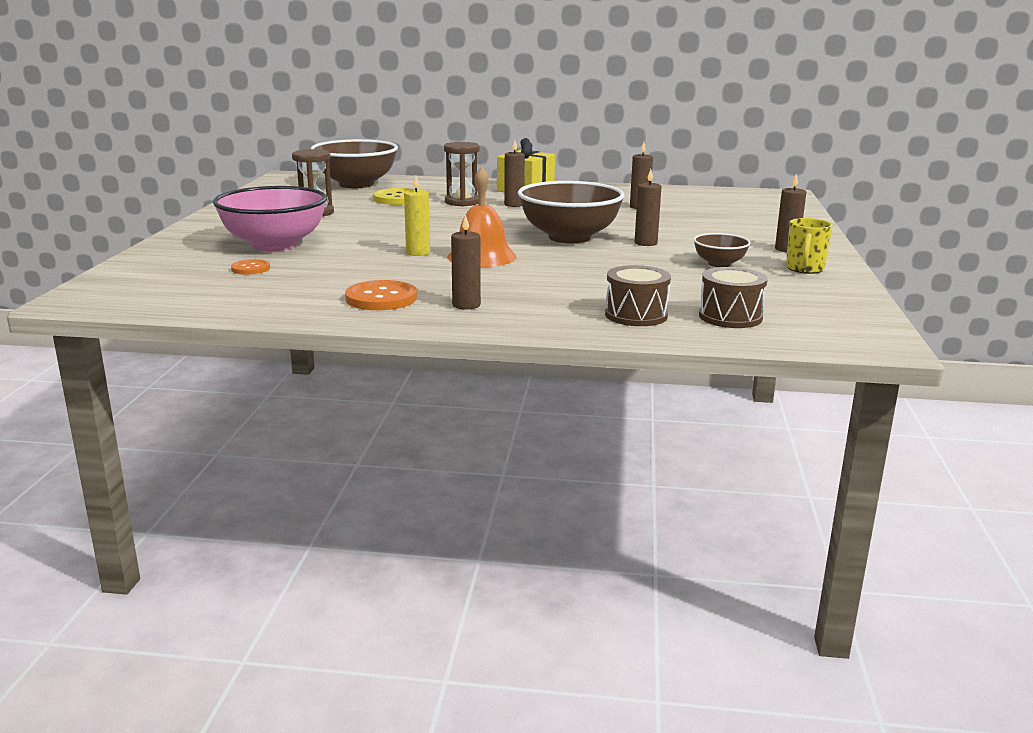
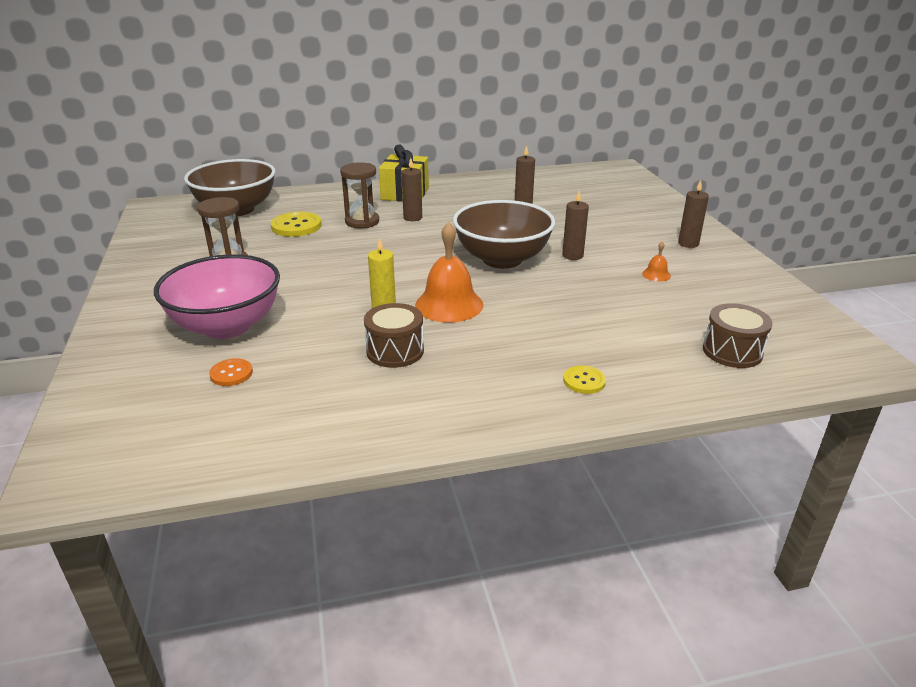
camera: 20 degrees left, 10 degrees up
(381, 298) = (408, 395): orange button -> none
(466, 305) = (498, 387): brown candle -> none
(551, 312) = (584, 381): none -> yellow button
(636, 315) = (657, 367): brown drum -> brown drum (395, 351)
(719, 264) = (656, 274): brown bowl -> orange bell
(804, 269) = (725, 269): yellow mug -> none

